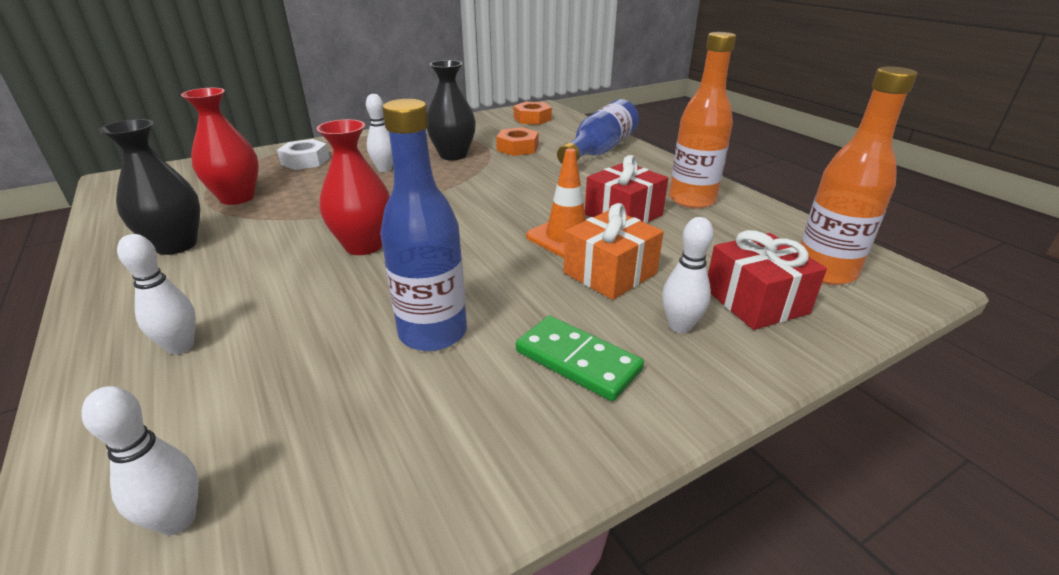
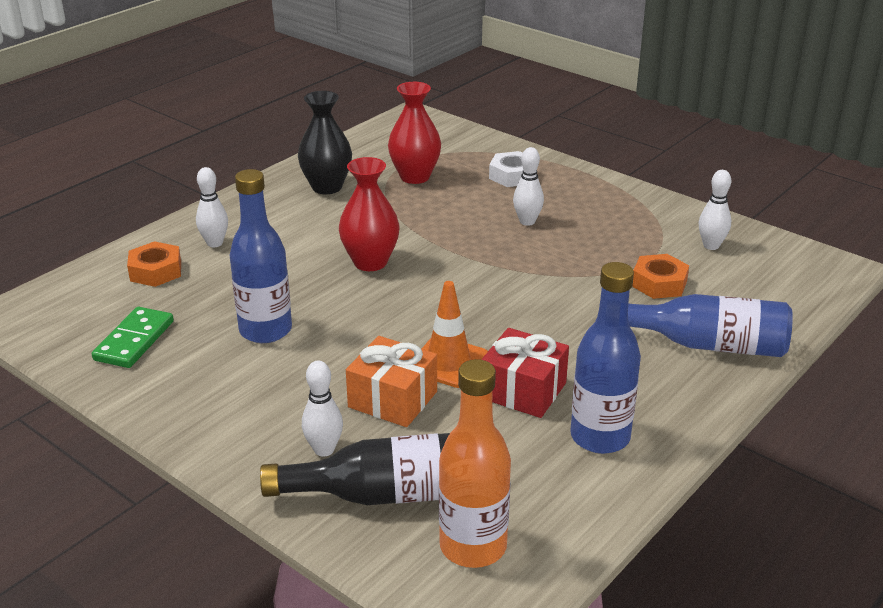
camera: 70 degrees right, 0 degrees up
(177, 520) = (91, 301): white bowling pin -> white bowling pin (711, 246)
(453, 155) = (598, 248): black vase -> none
(532, 119) = (779, 270): orange nut -> orange nut (156, 271)
(577, 361) = (257, 402): green domino -> green domino (134, 341)
(692, 200) = (600, 437): orange bottle -> blue bottle
(755, 301) = (386, 494): red gift -> black bottle

